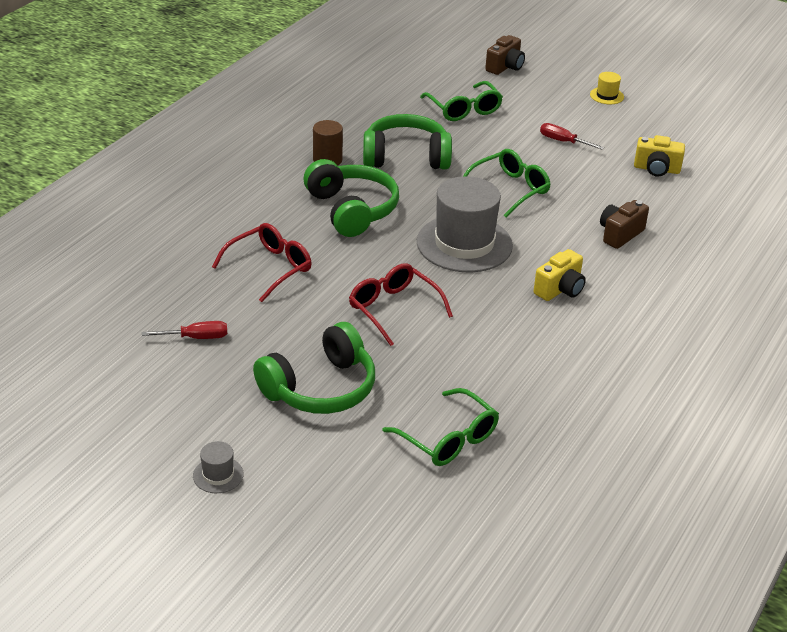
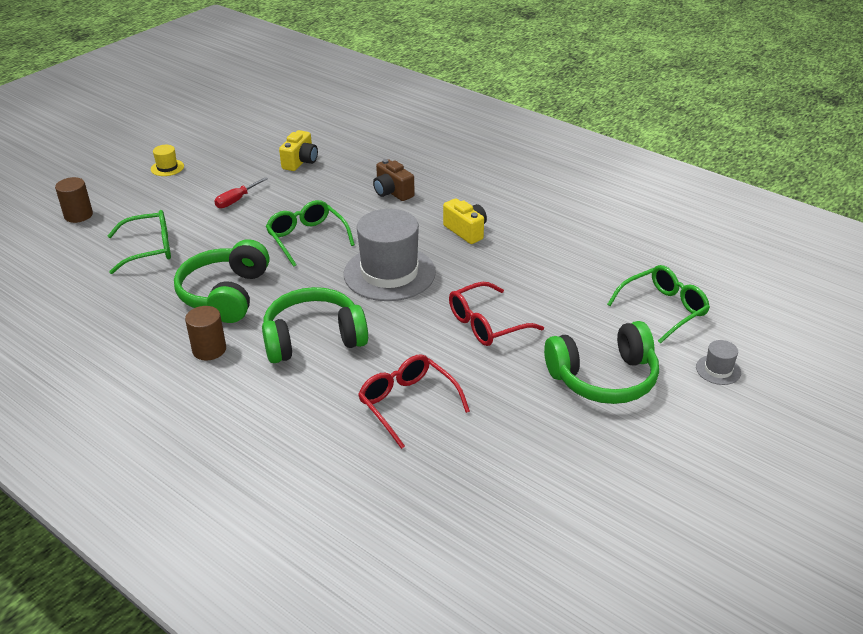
camera: 80 degrees left, 0 degrees up
(196, 338) = (526, 465): red screwdriver -> none
(218, 475) = (734, 452): grey hat -> grey hat (718, 370)
(320, 388) = (603, 378): green headphones -> green headphones turned 105 degrees clockwise
(505, 67) = (78, 215): brown camera -> brown cylinder

